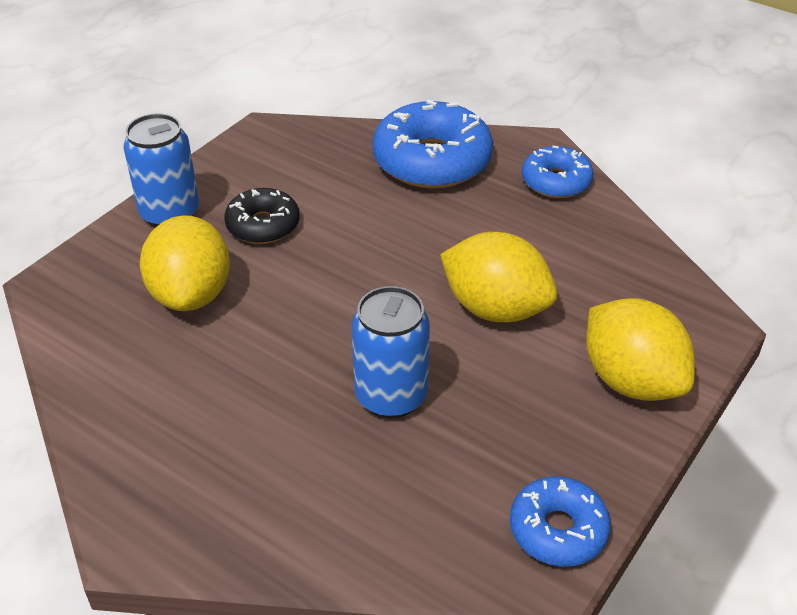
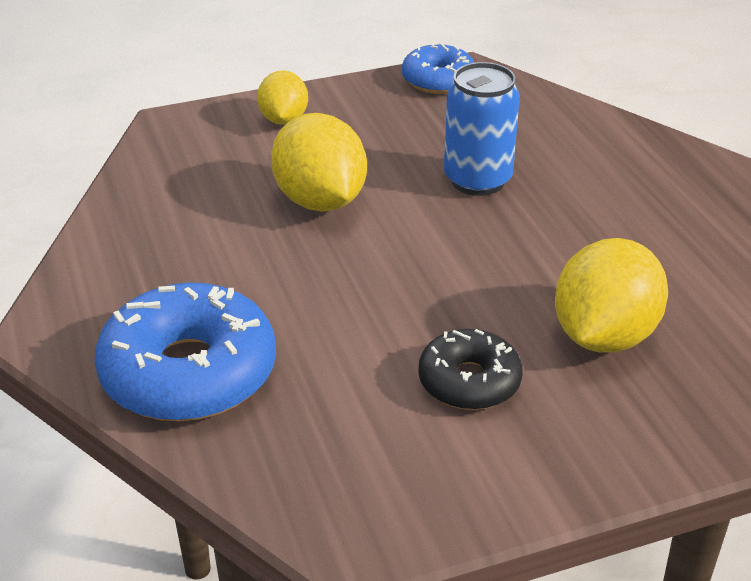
camera: 145 degrees left, 5 degrees down
(170, 214) = (577, 453): blue can -> none
(556, 181) = (98, 282): blue donut -> none
(631, 380) = (283, 119): yellow lemon -> yellow lemon, size x0.61

